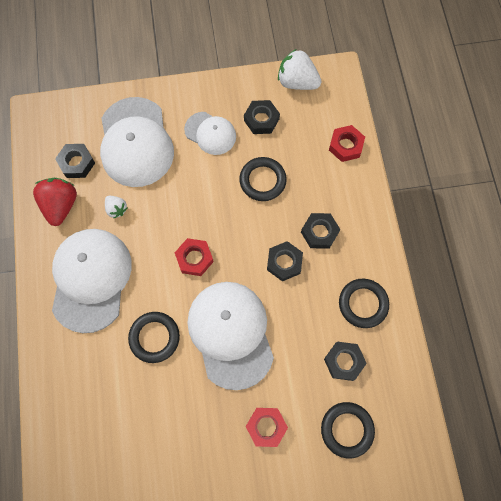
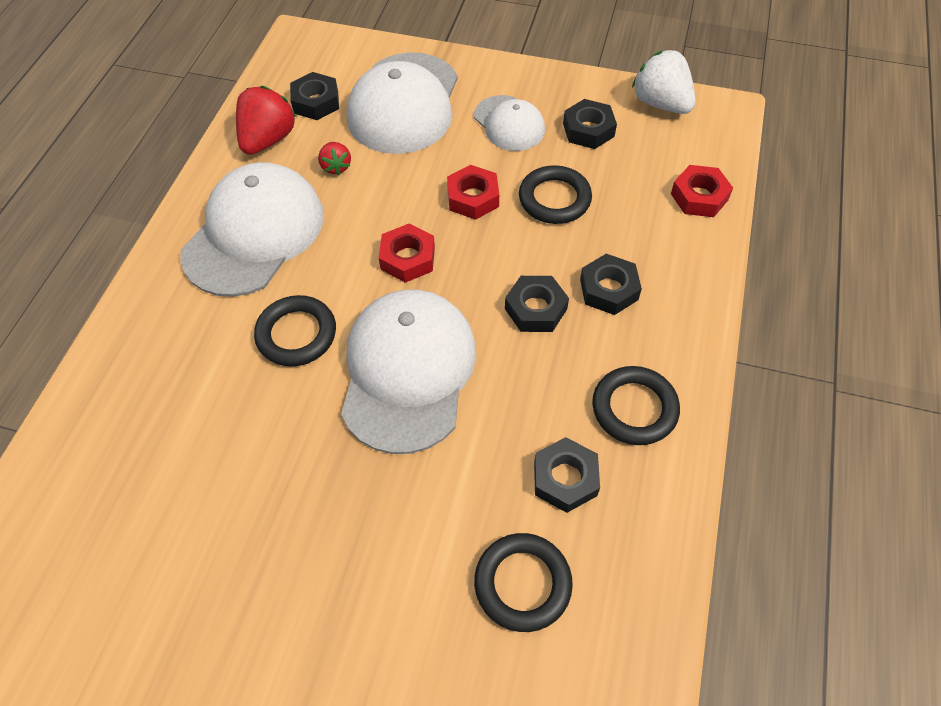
camera: 25 degrees right, 15 degrees down
(116, 209) = (336, 167): white strawberry -> red strawberry
(266, 426) = (393, 522): red nut -> red nut (473, 198)

